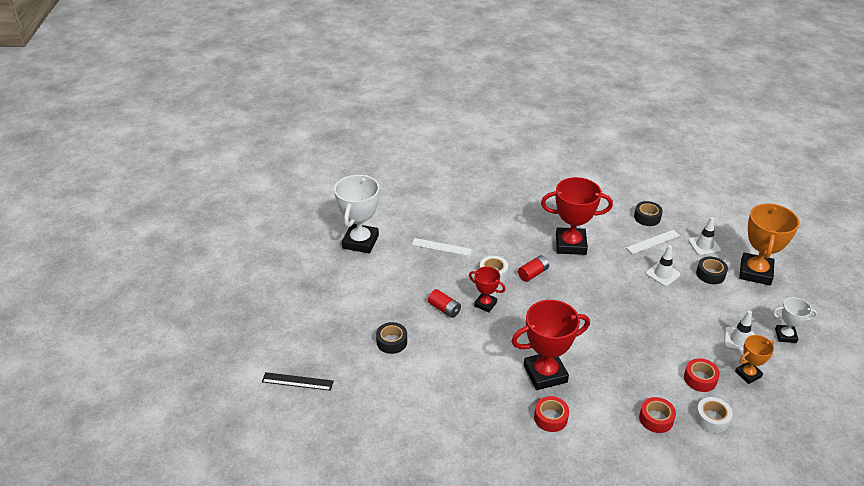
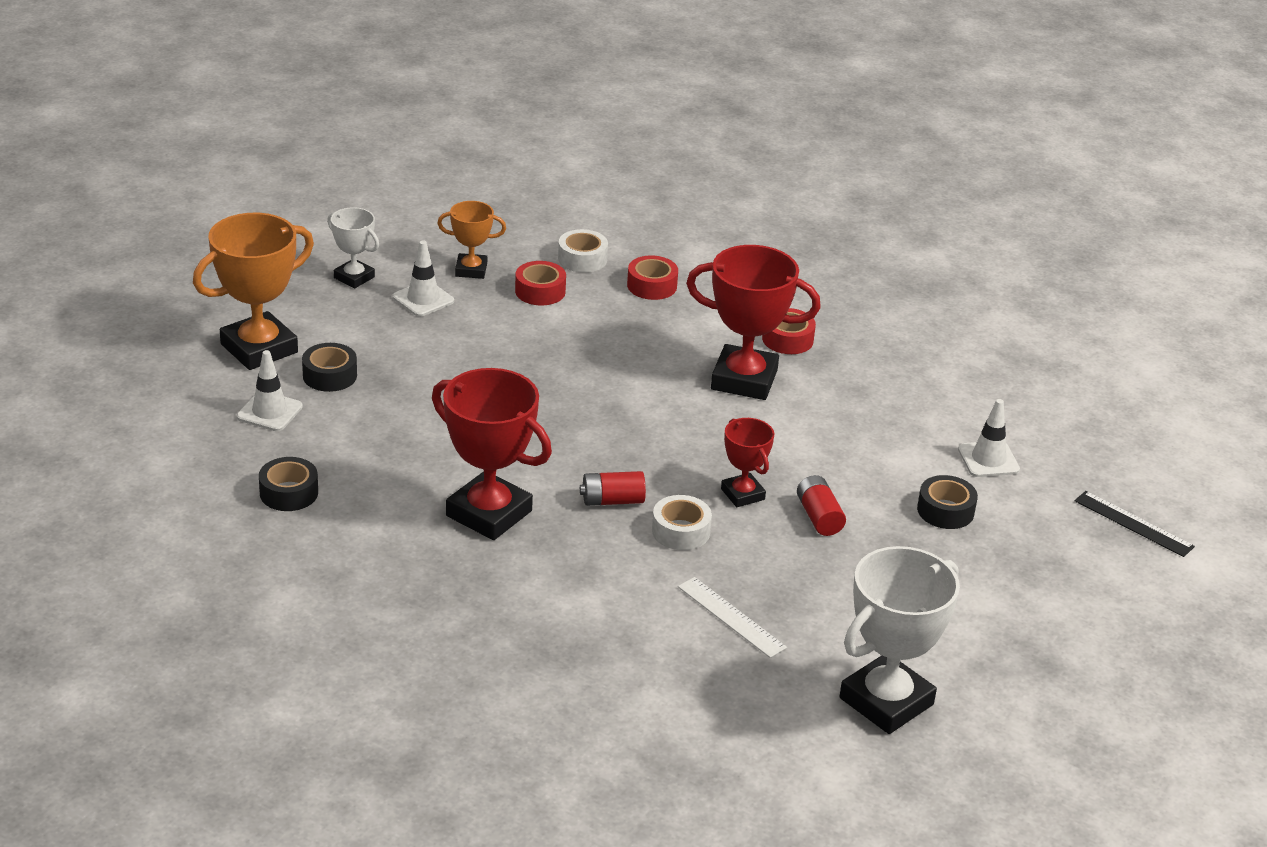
camera: 150 degrees left, 5 degrees down
(653, 242) = (342, 454): white ruler -> none
(662, 274) = (402, 407): white traffic cone -> white traffic cone (988, 459)

